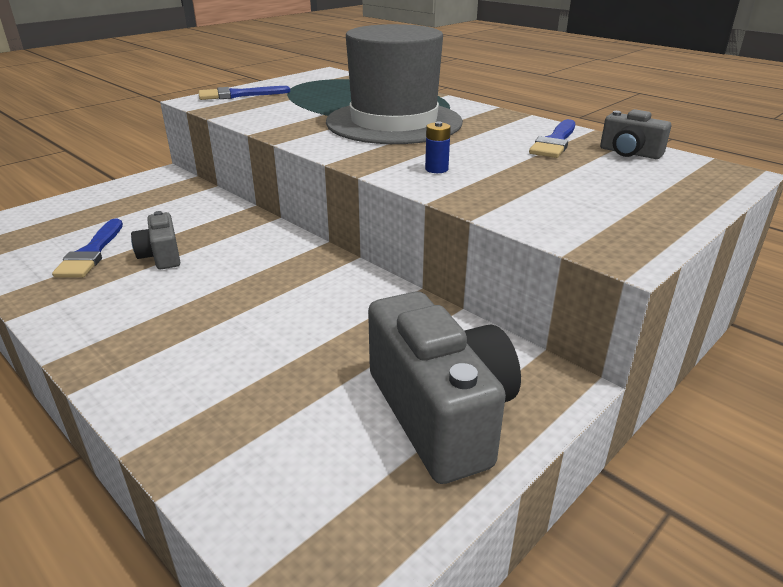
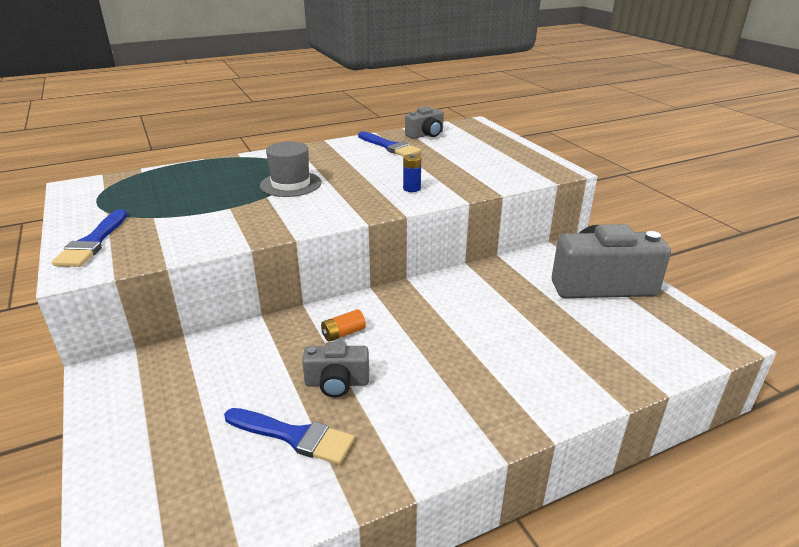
camera: 70 degrees left, 0 degrees up
(238, 244) = (343, 333): none -> orange battery
(394, 122) = (290, 184): grey hat -> grey hat, size x0.49

